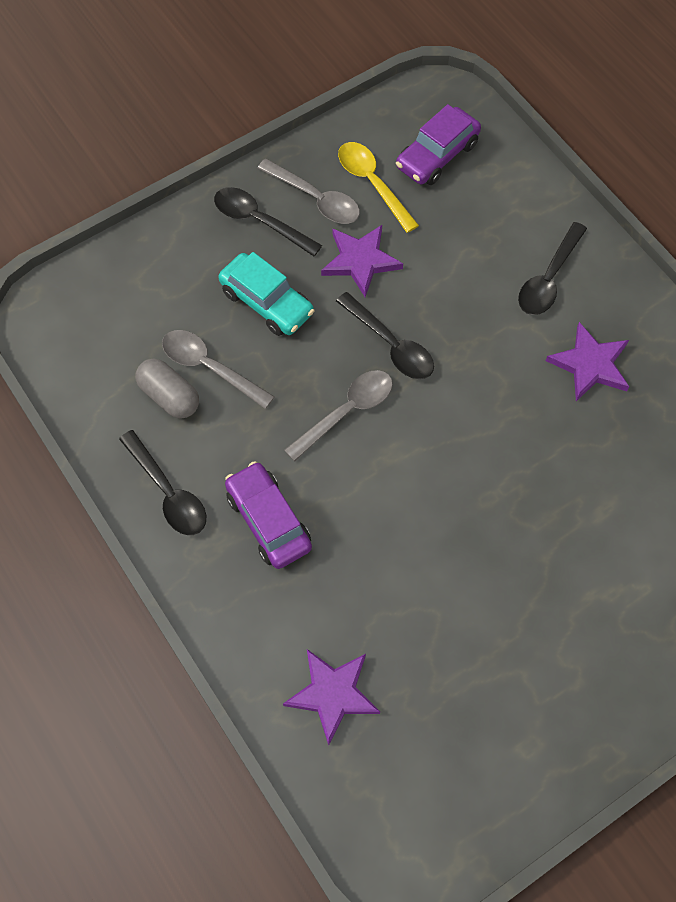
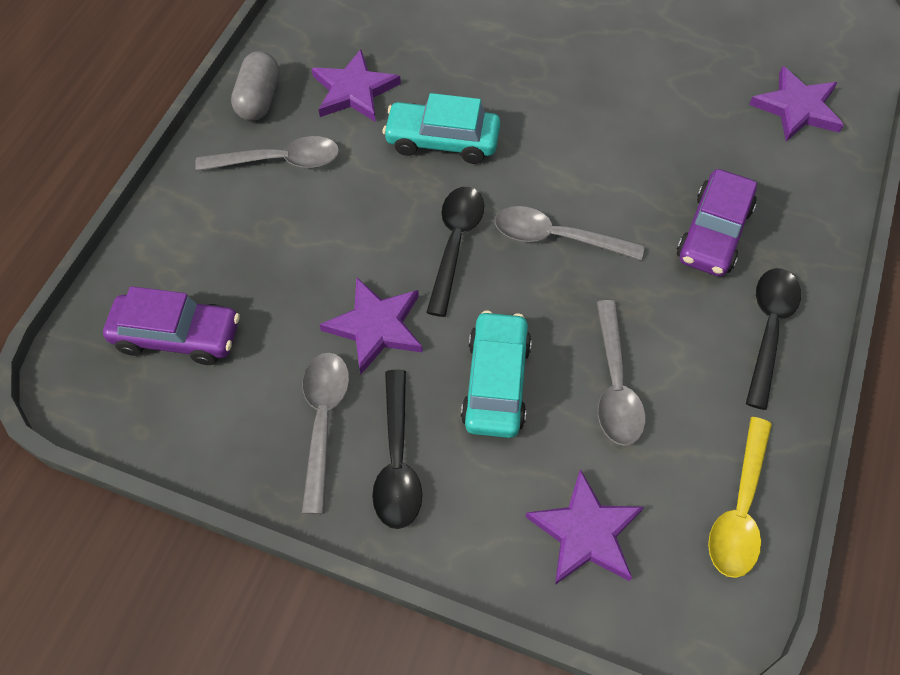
camera: 125 degrees left, 5 degrees down
(138, 287) = (585, 532): none -> purple star
(169, 396) = (678, 399): grey capsule -> grey capsule (259, 99)
(372, 184) = (262, 376): yellow spoon -> yellow spoon (739, 509)
(493, 394) = (442, 141): none -> turquoise car
(549, 278) = (279, 161): black spoon -> grey spoon

